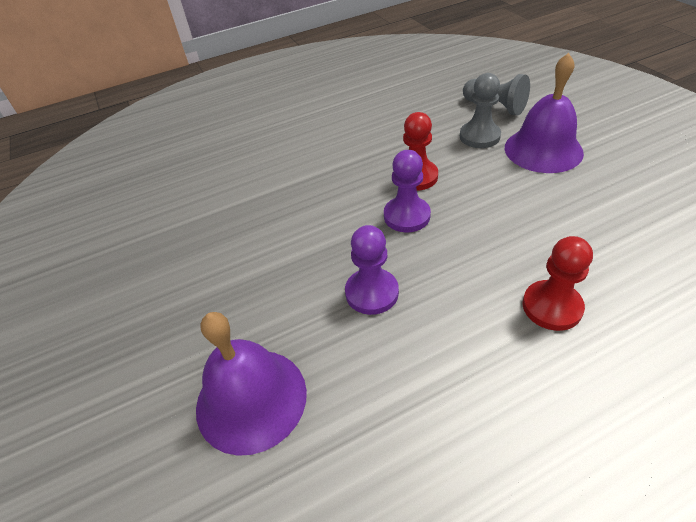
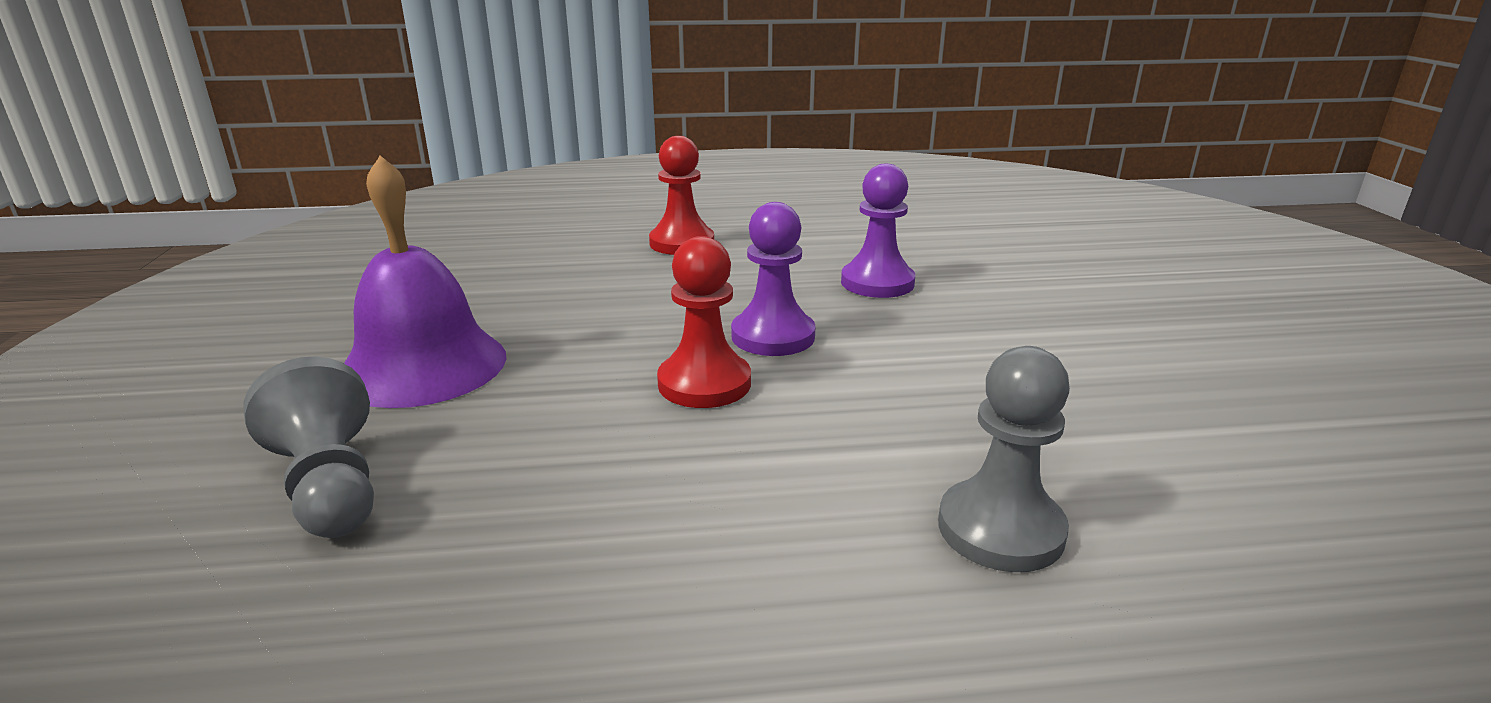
camera: 165 degrees left, 20 degrees down
(251, 399) = (1038, 251): purple bell -> none
(479, 136) = (487, 422): grey pawn -> grey pawn (1000, 529)

